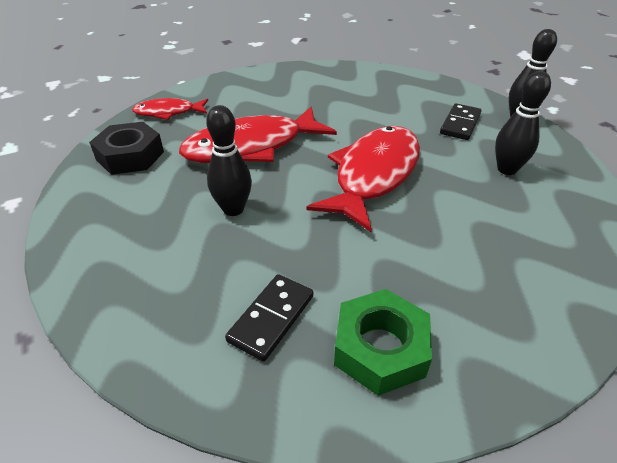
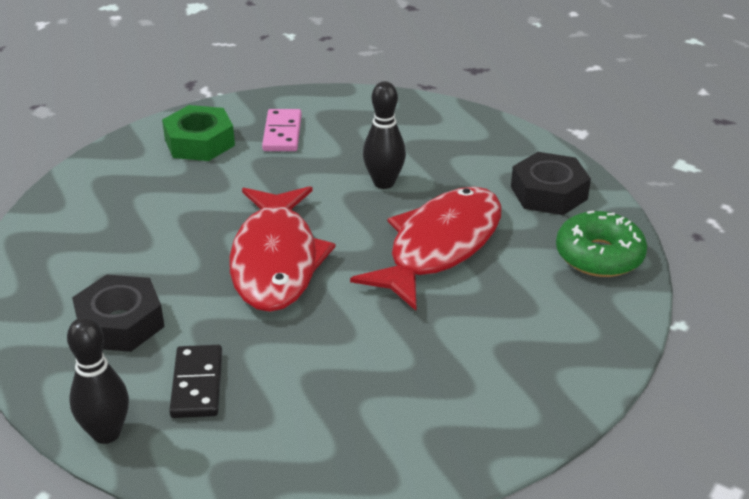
camera: 150 degrees right, 5 degrees down
(168, 112) = (599, 256): red fish -> green donut
(271, 318) = (282, 133): black domino -> pink domino
(507, 169) = (120, 323): black bowling pin -> black nut

